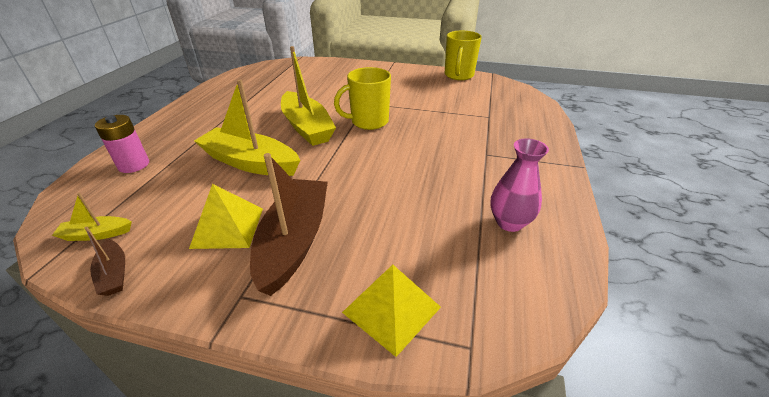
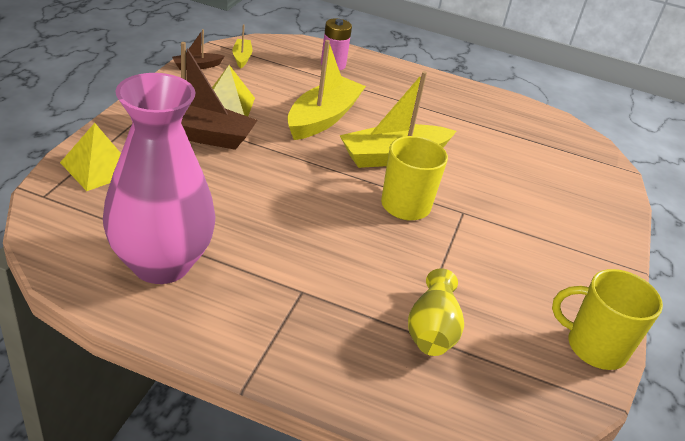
camera: 90 degrees right, 0 degrees up
(482, 112) = (431, 330): none -> yellow vase
(509, 222) = (161, 263): pink vase -> pink vase, size x1.97

